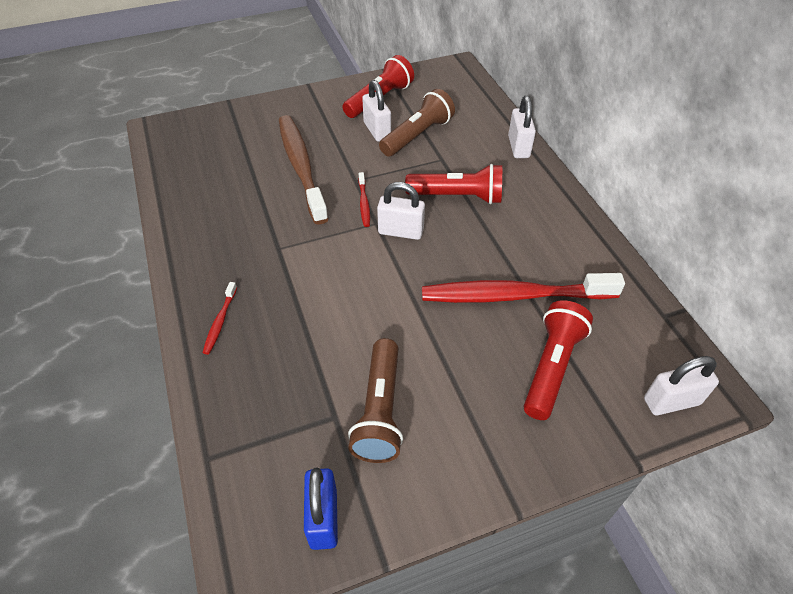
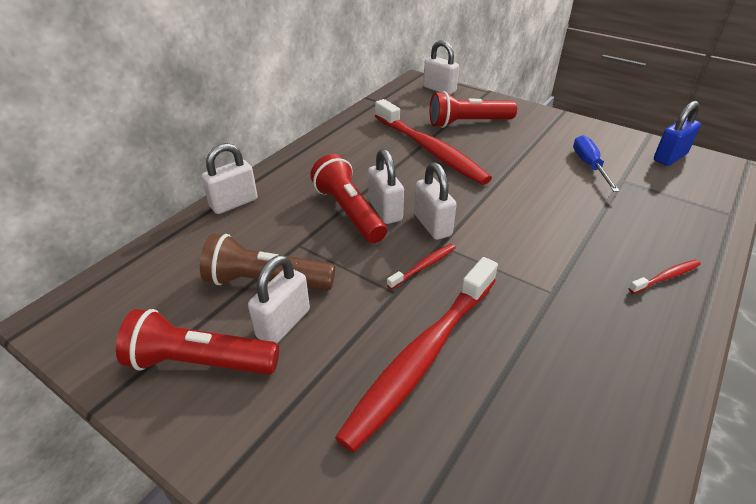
camera: 125 degrees left, 10 degrees down
(301, 167) = (422, 357): brown toothbrush -> red toothbrush
(380, 410) = (589, 166): brown flashlight -> blue screwdriver
(442, 216) = (385, 210): none -> white padlock

